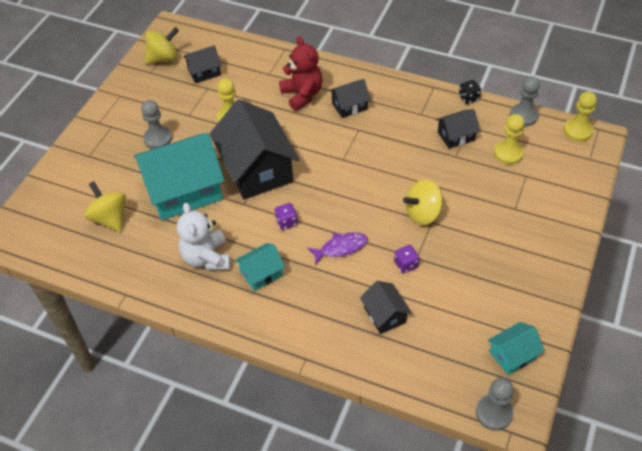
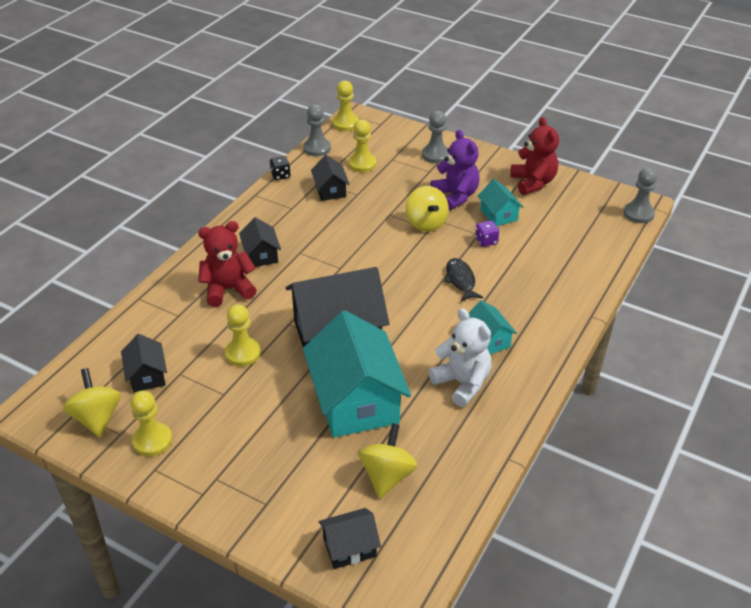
camera: 85 degrees left, 10 degrees down
(110, 218) = (387, 476): yellow spinning top -> yellow spinning top turned 135 degrees clockwise
(144, 89) = (152, 441): none -> yellow pawn
(158, 138) = (257, 426): grey pawn -> grey pawn (435, 155)
(207, 258) = (462, 383): white teddy bear -> white teddy bear turned 120 degrees counterclockwise
(286, 222) = (420, 316): purple dice -> none
(341, 248) = (461, 280): purple fish -> black fish
(385, 315) = (542, 260): black house -> black house (349, 547)
(475, 234) = (455, 196): none -> purple teddy bear
(512, 355) = (583, 196): turquoise house -> turquoise house (498, 215)
(523, 303) = (533, 183): none -> red teddy bear

